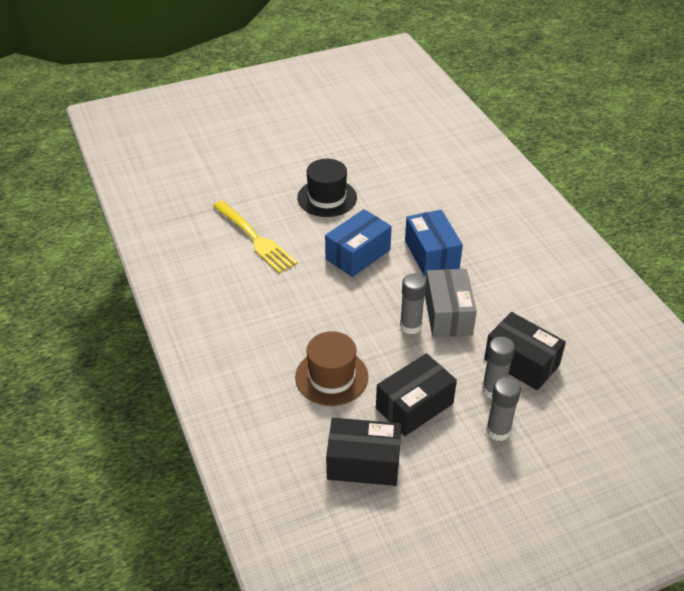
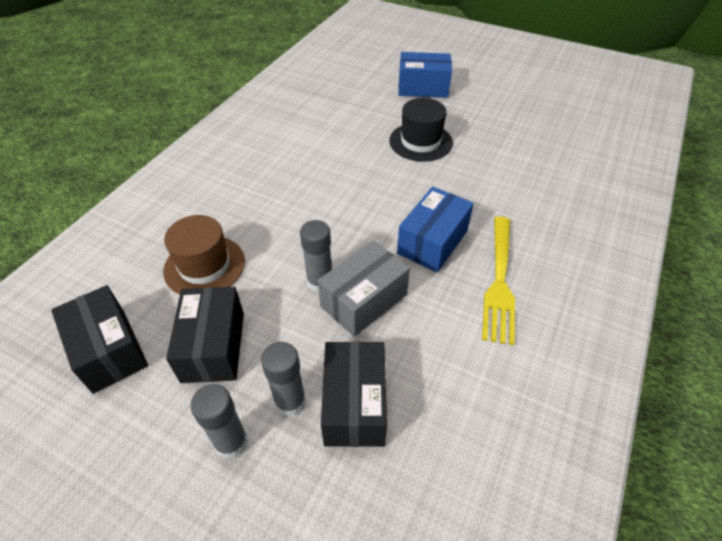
camera: 50 degrees right, 5 degrees up
(255, 239) = (325, 134): yellow fork -> yellow fork (499, 282)
(358, 254) = (374, 196): blue box -> blue box (423, 88)
(414, 406) = (213, 346): black box -> black box turned 75 degrees clockwise

